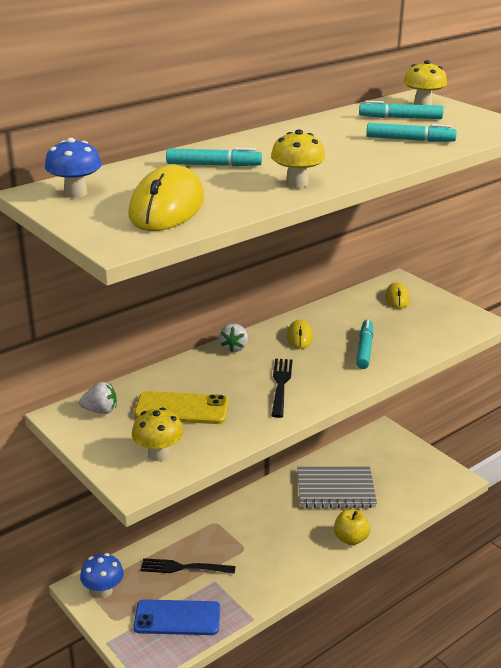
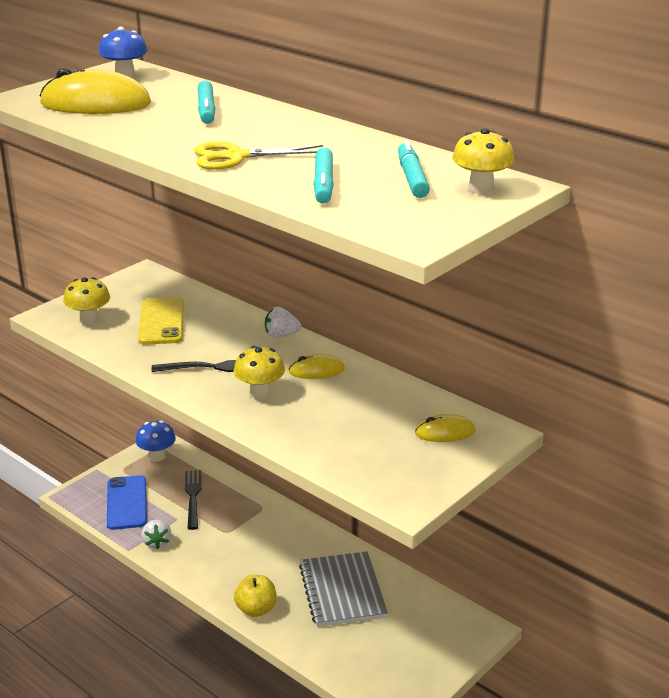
camera: 80 degrees right, 0 degrees up
(100, 411) = (154, 287): white strawberry -> white strawberry (157, 542)
(297, 184) = (161, 141): yellow mushroom -> yellow mushroom (260, 393)
(345, 161) = (235, 157): none -> yellow scissors
(364, 349) = (302, 413): turquoise marker -> none

